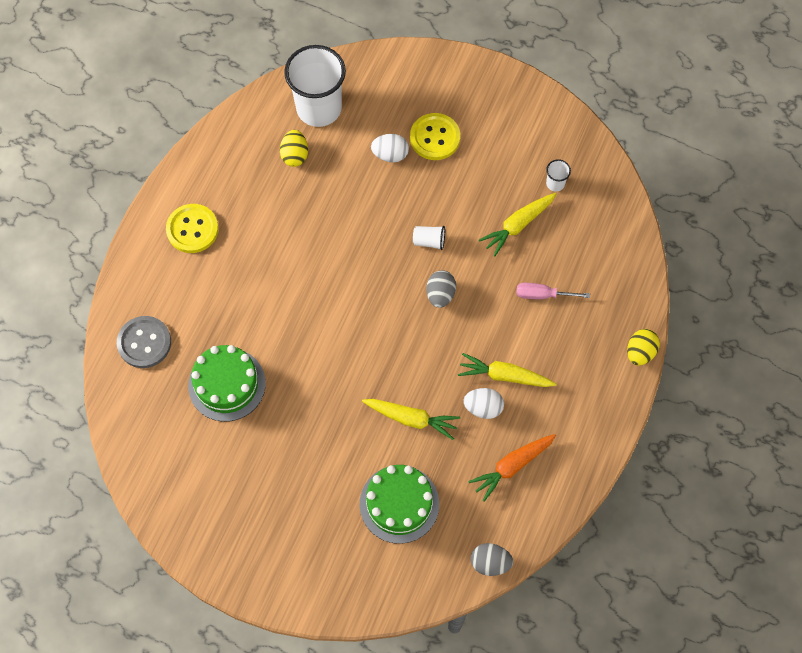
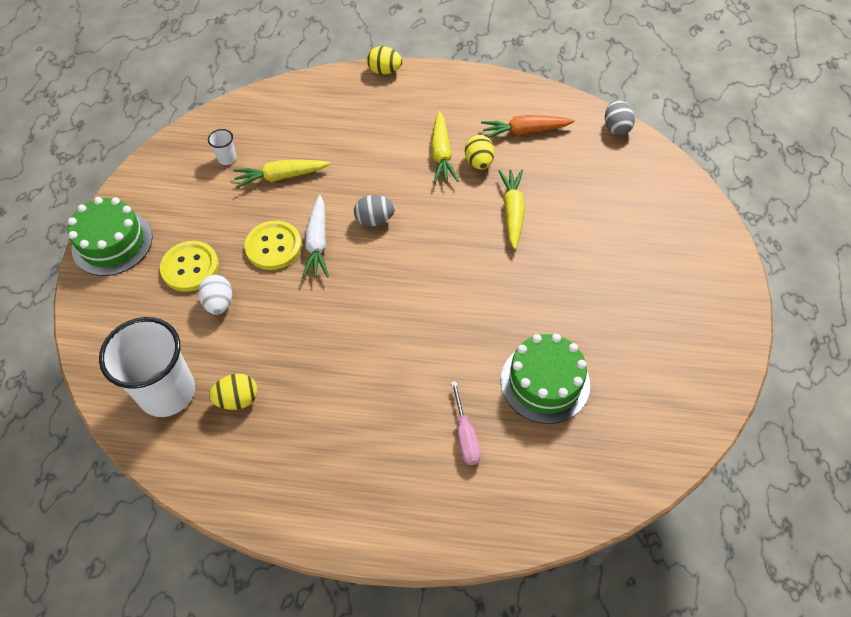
camera: 105 degrees left, 10 degrees down
(144, 343) = (531, 488): grey button -> none
(192, 229) = (366, 484): yellow button -> yellow button (273, 246)
(399, 504) = (598, 201): green cake -> green cake (112, 243)
(429, 241) = (317, 243): white cup -> white carrot
(483, 407) = (479, 162): white egg -> yellow egg
(512, 466) = (524, 131): orange carrot -> orange carrot turned 135 degrees clockwise
(518, 225) = (281, 177): yellow carrot -> yellow carrot turned 135 degrees clockwise
(543, 295) = (350, 144): pink screwdriver -> pink screwdriver (465, 435)

